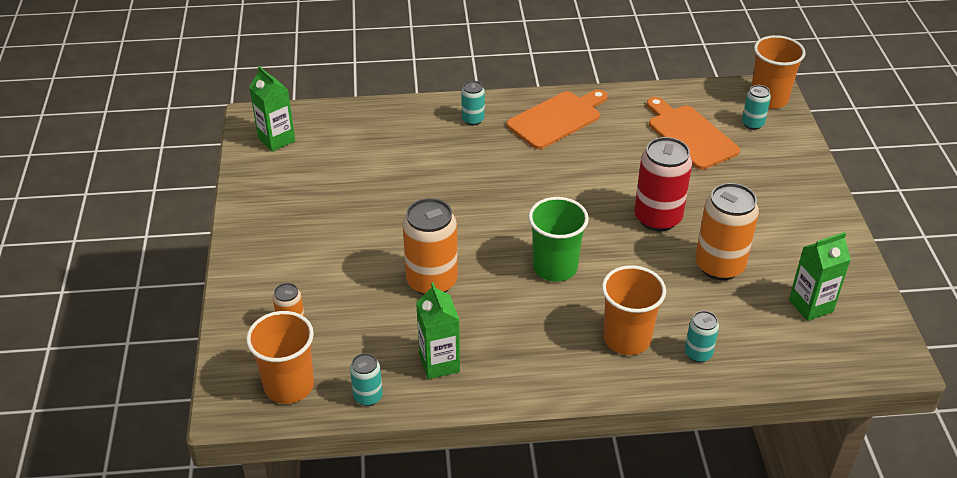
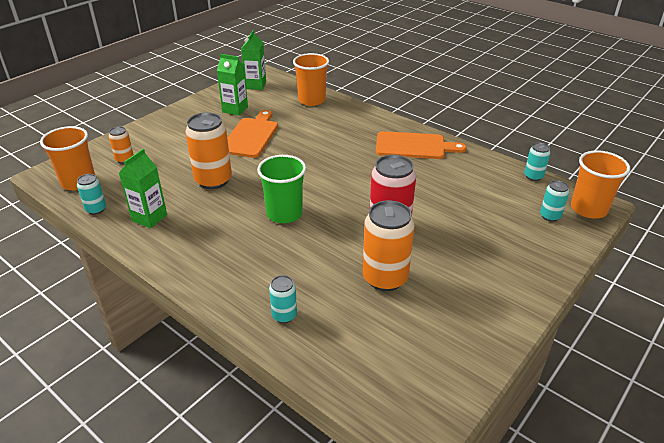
camera: 45 degrees right, 5 degrees down
(473, 119) = (364, 123): turquoise can -> turquoise can (533, 176)
(627, 338) = (258, 275): orange cup -> orange cup (311, 100)
(690, 135) = (489, 198): orange cutting board -> orange cutting board (251, 136)
(810, 306) = (410, 346): green carton -> green carton (235, 109)

